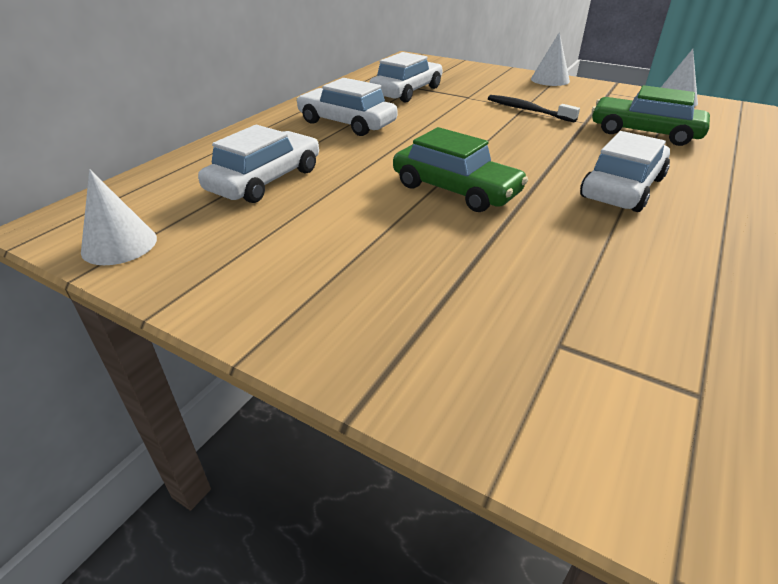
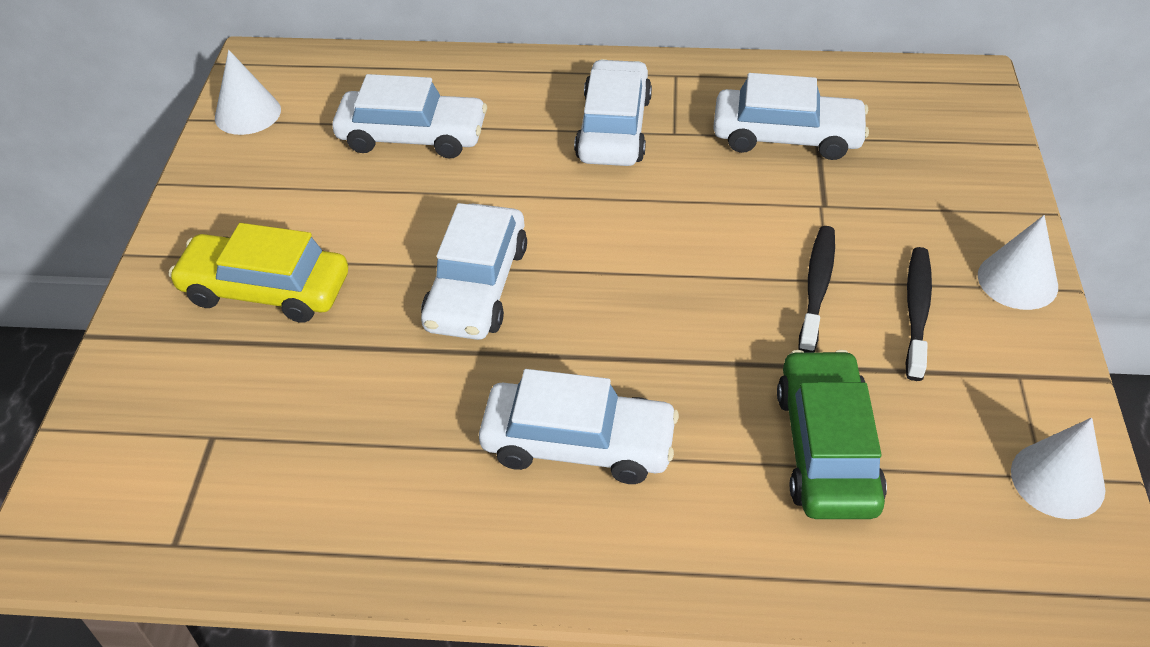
camera: 65 degrees right, 10 degrees up
(381, 278) = (266, 289): none -> yellow car
(455, 189) = (476, 286): green car -> white car
(558, 98) = (917, 311): none -> black toothbrush

